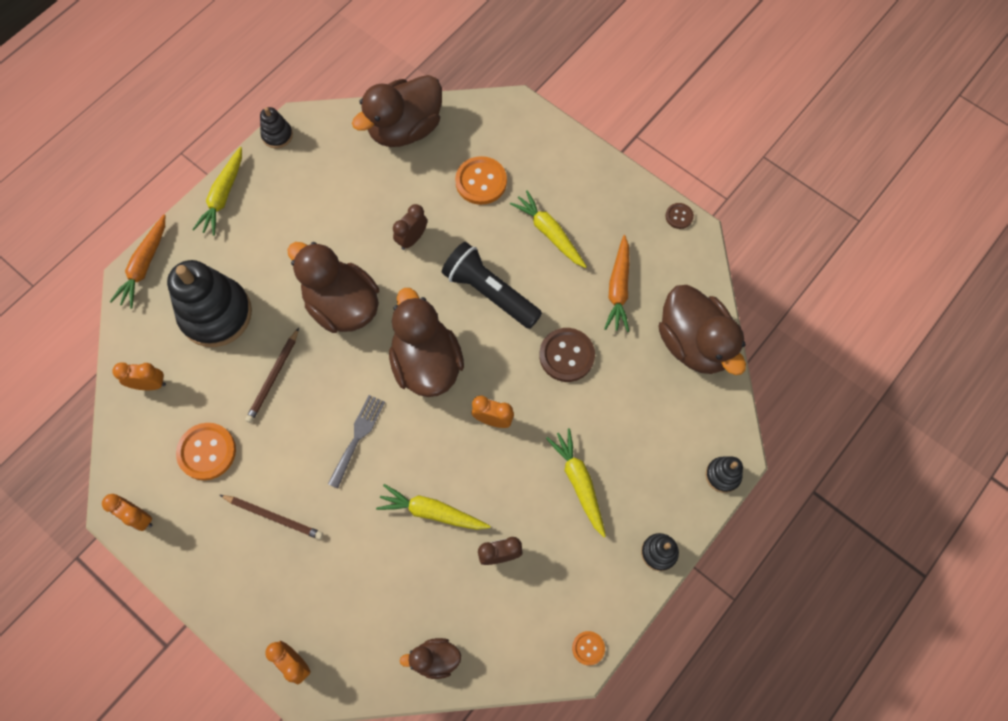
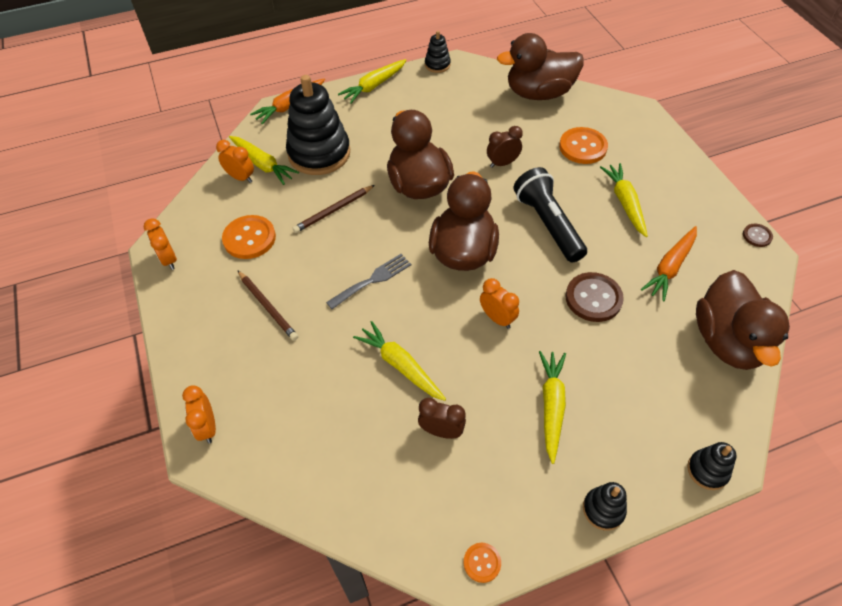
camera: 30 degrees right, 15 degrees down
(163, 357) = (263, 164): none -> yellow carrot
(435, 659) = (328, 490): brown duck -> none

